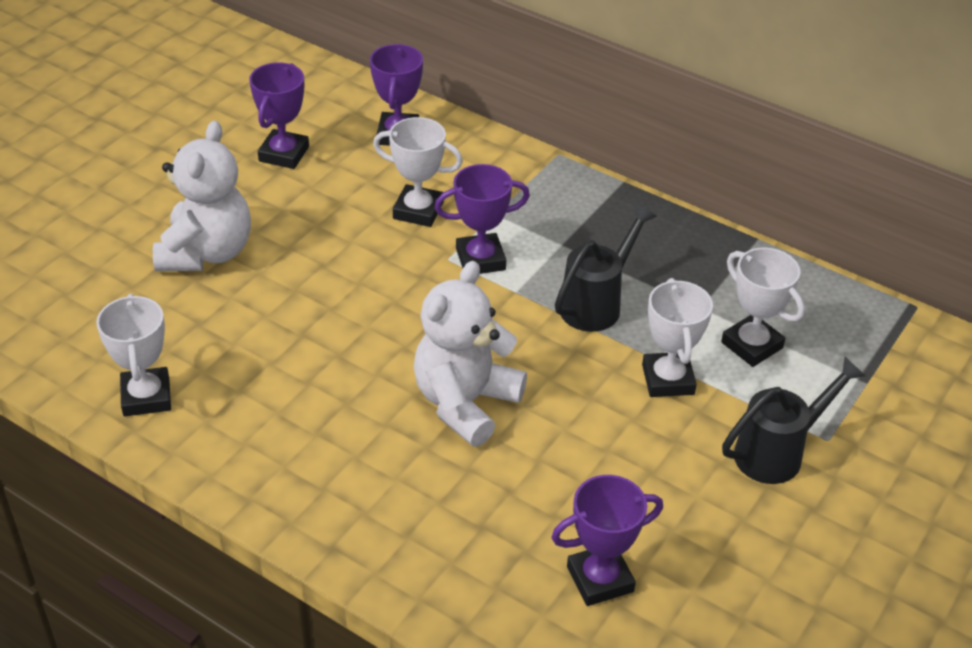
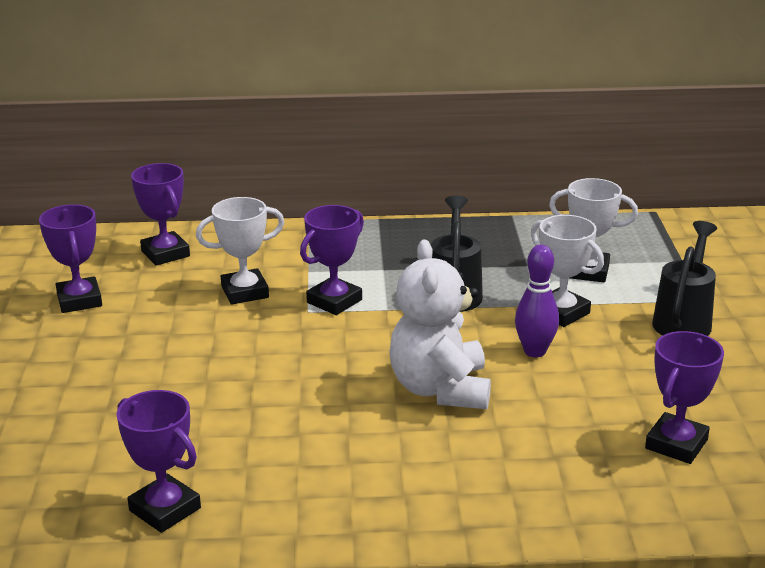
camera: 35 degrees left, 15 degrees down
(146, 397) = (165, 509): white trophy -> purple trophy
(207, 252) = (92, 389): white teddy bear -> none
(592, 409) = (535, 351): none -> purple bowling pin

